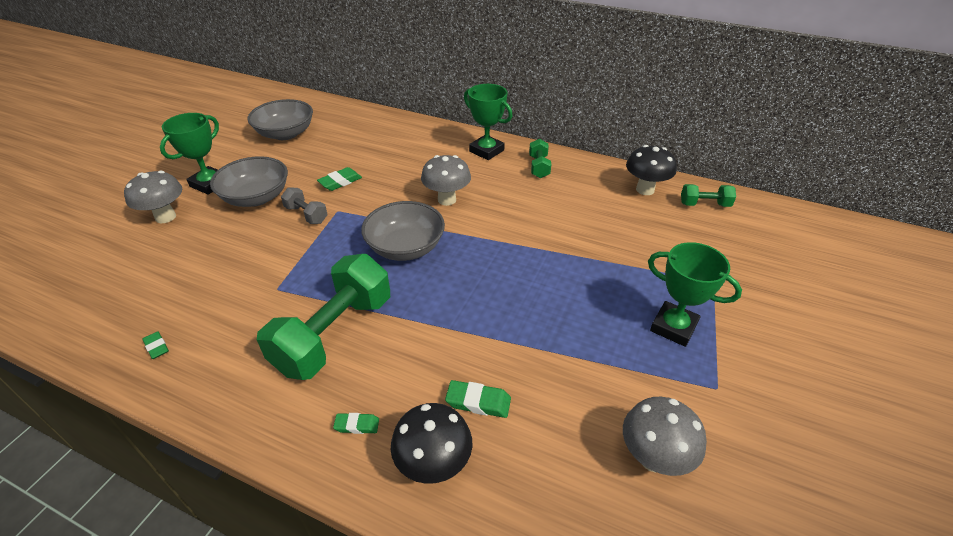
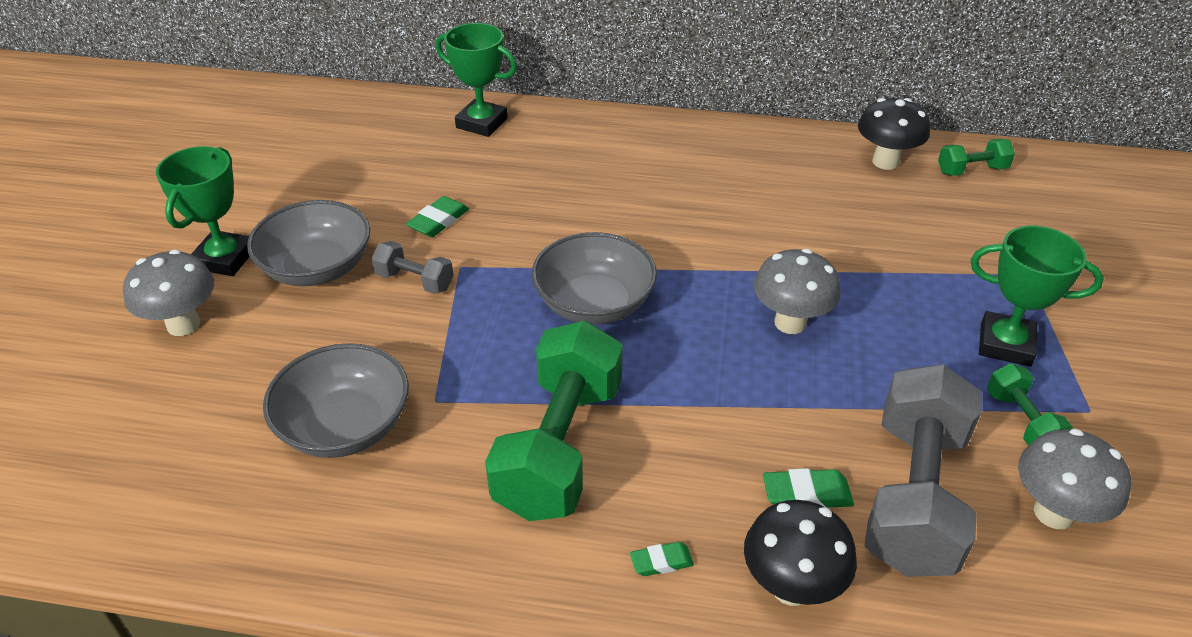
camera: 15 degrees left, 0 degrees up
(157, 347) = (299, 523): green eraser -> none
(285, 134) = (303, 157): grey bowl -> grey bowl (345, 426)
(447, 200) = (616, 222): grey mushroom -> grey mushroom (790, 323)
(486, 151) = (636, 138): green trophy -> green trophy (481, 123)
(539, 167) = (724, 151): green dumbbell -> green dumbbell (1021, 421)
(553, 421) = (913, 496): none -> grey dumbbell

